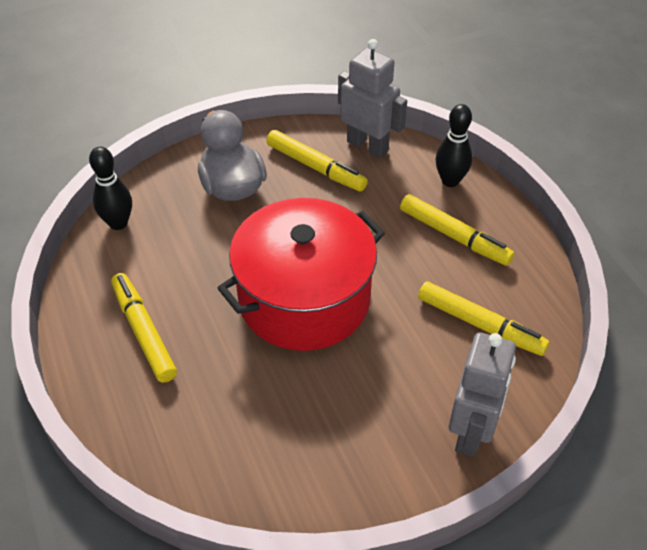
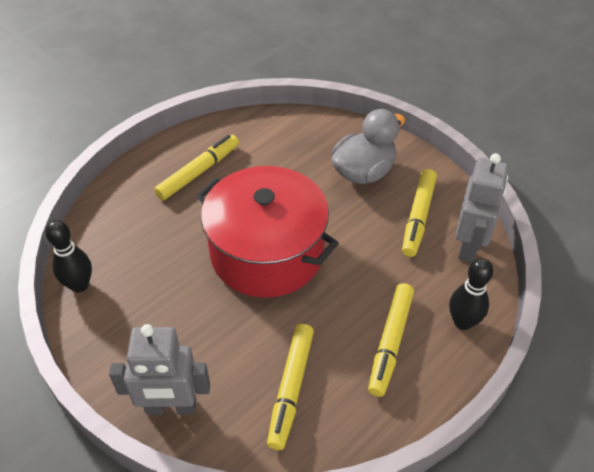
camera: 70 degrees right, 0 degrees up
(118, 223) = (292, 123): black bowling pin -> black bowling pin (79, 285)

